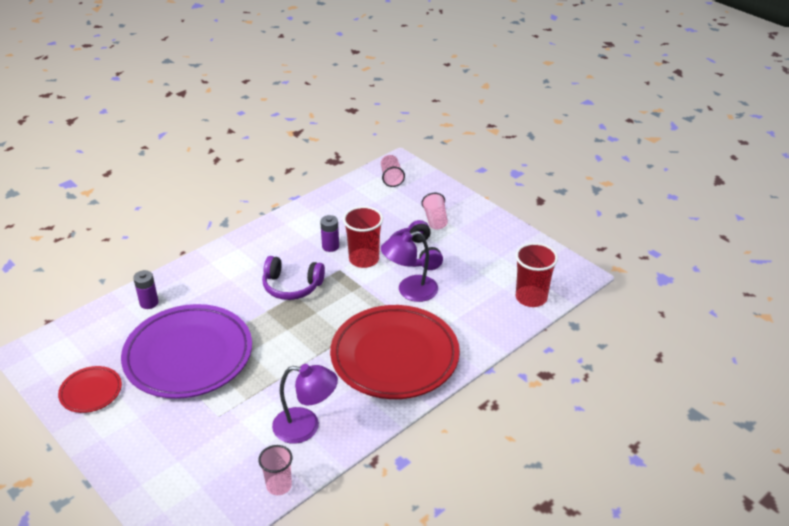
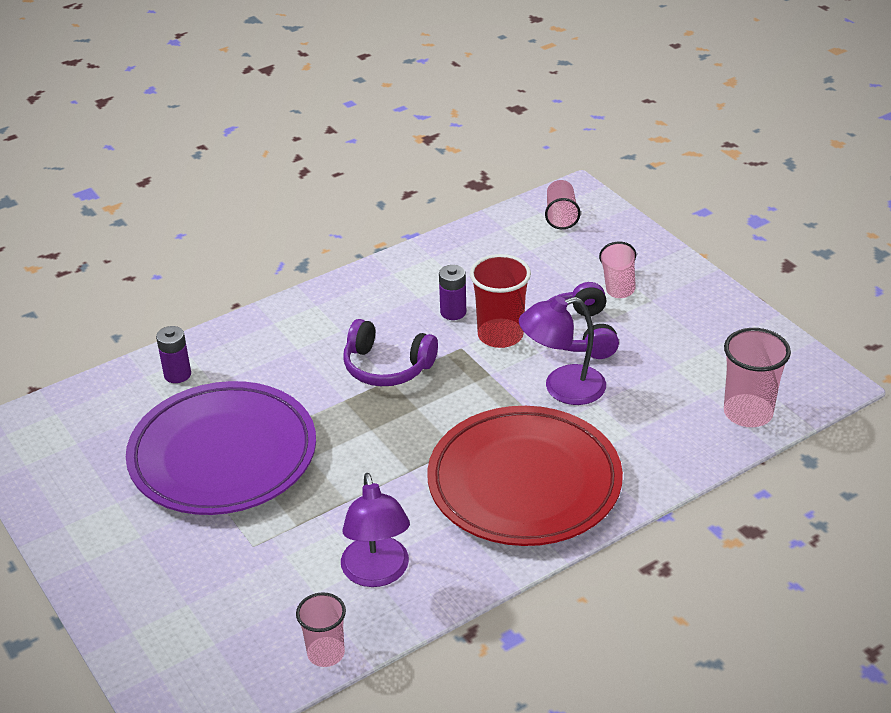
camera: 10 degrees right, 0 degrees up
(91, 392) = (79, 494): red plate -> none
(306, 427) = (377, 573): purple lamp -> purple lamp turned 60 degrees clockwise
(531, 298) = (748, 413): red cup -> pink cup

